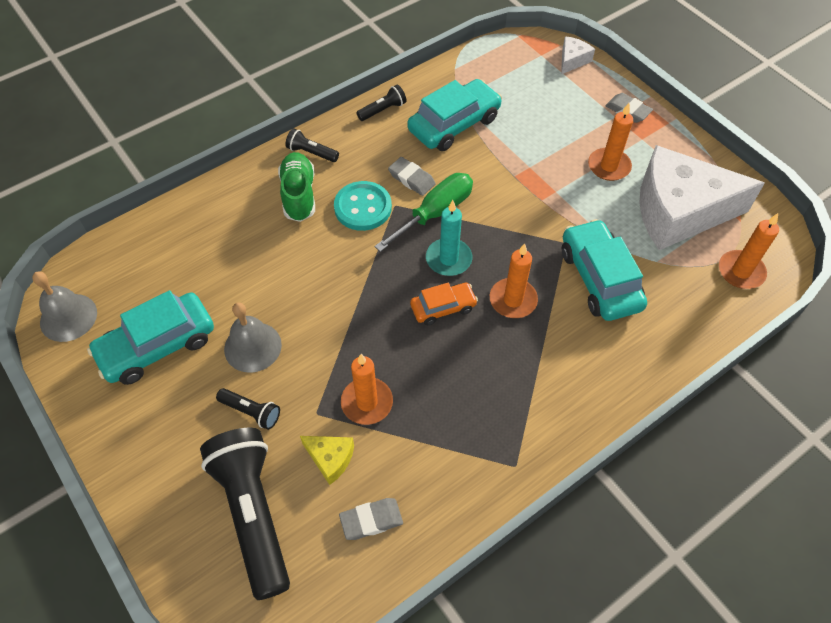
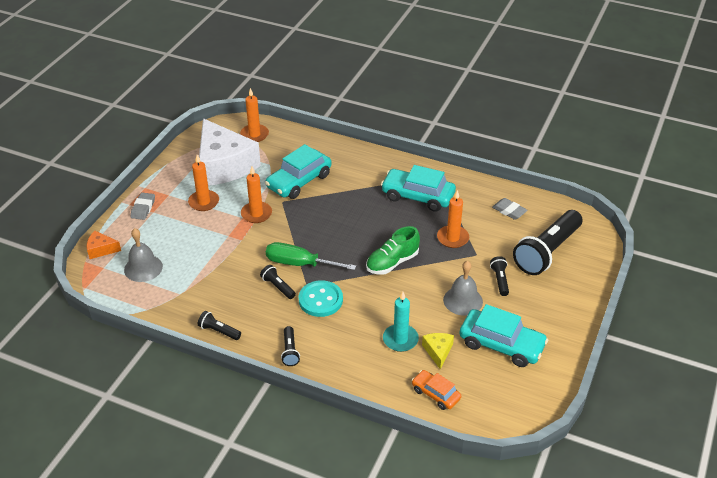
camera: 120 degrees left, 15 degrees down
(68, 317) = (524, 404): grey bell -> grey bell (143, 268)
(299, 195) = (334, 338): green shoe -> green shoe (392, 262)
(330, 458) = (494, 238): yellow cheese -> yellow cheese (438, 351)
(411, 179) = (278, 287): grey eraser -> black flashlight
(443, 307) = (368, 233): orange car -> orange car (435, 394)
(448, 259) = (332, 244): turquoise candle -> turquoise candle (400, 339)
(454, 124) = (209, 286): turquoise car -> turquoise car (417, 196)
(513, 300) = (340, 208): orange candle -> orange candle (256, 214)
(572, 60) = (101, 249): white cheese -> orange cheese

